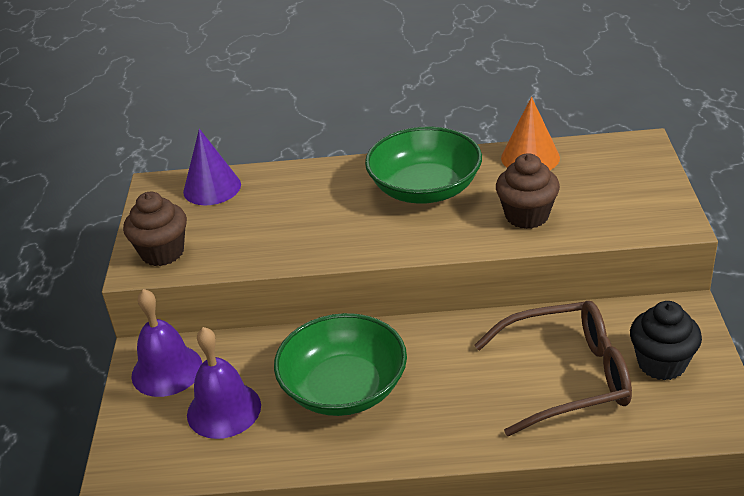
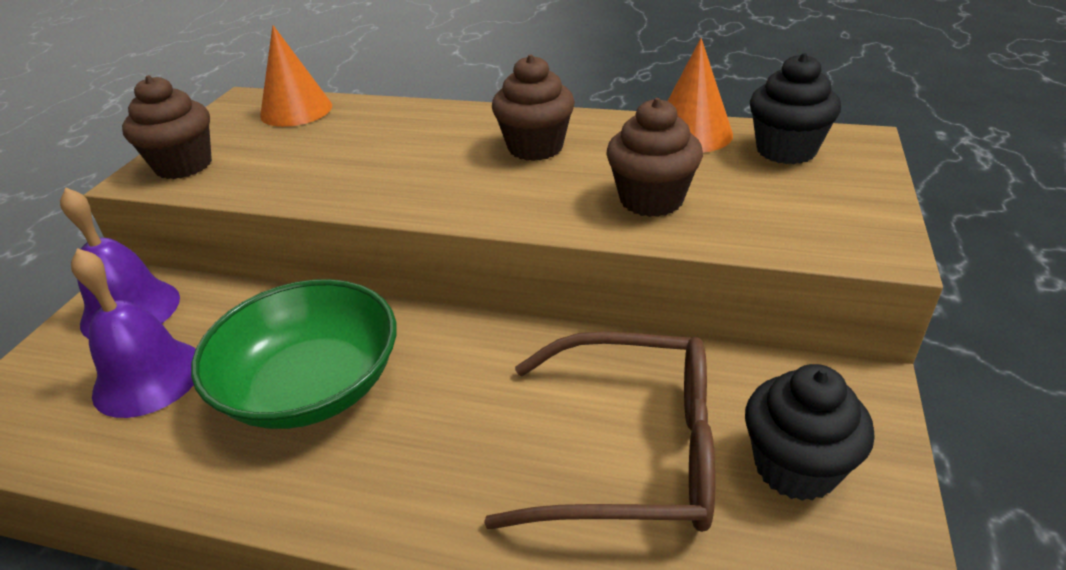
camera: 15 degrees right, 0 degrees up
(212, 188) = (296, 110): purple cone -> orange cone
(425, 188) = (535, 147): green bowl -> brown cupcake
(599, 161) = (786, 150): none -> black cupcake

